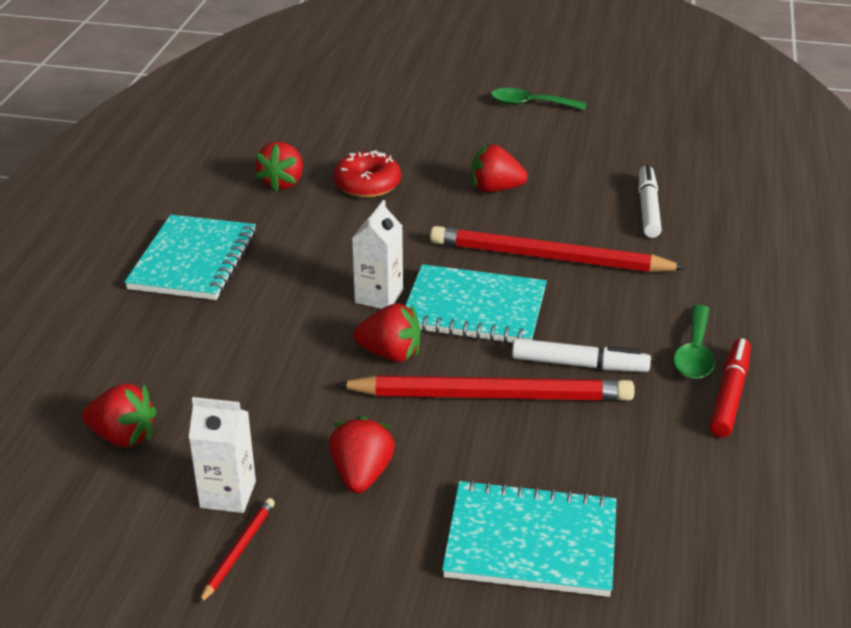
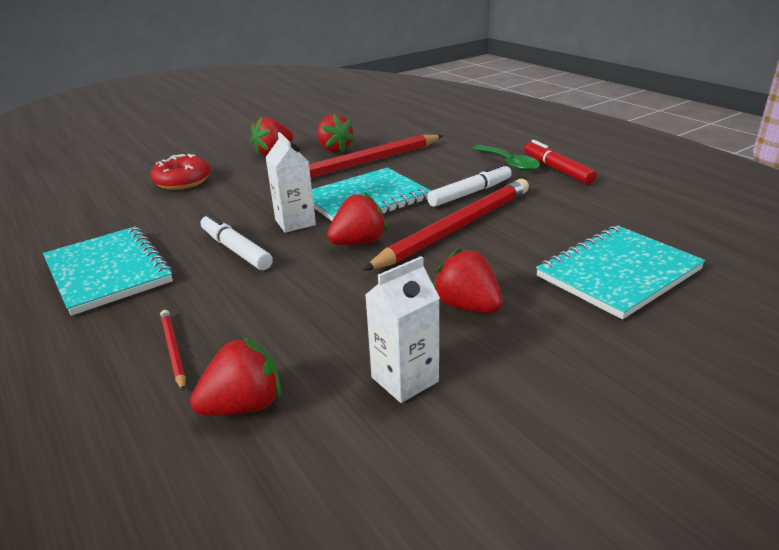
camera: 45 degrees left, 5 degrees down
(238, 551) = (483, 406): red pencil -> red pencil (173, 350)
(282, 182) = (112, 205): red strawberry -> red strawberry (334, 149)
(530, 104) = (225, 118): green spoon -> none
(648, 208) = (372, 128): white marker -> white marker (236, 250)

